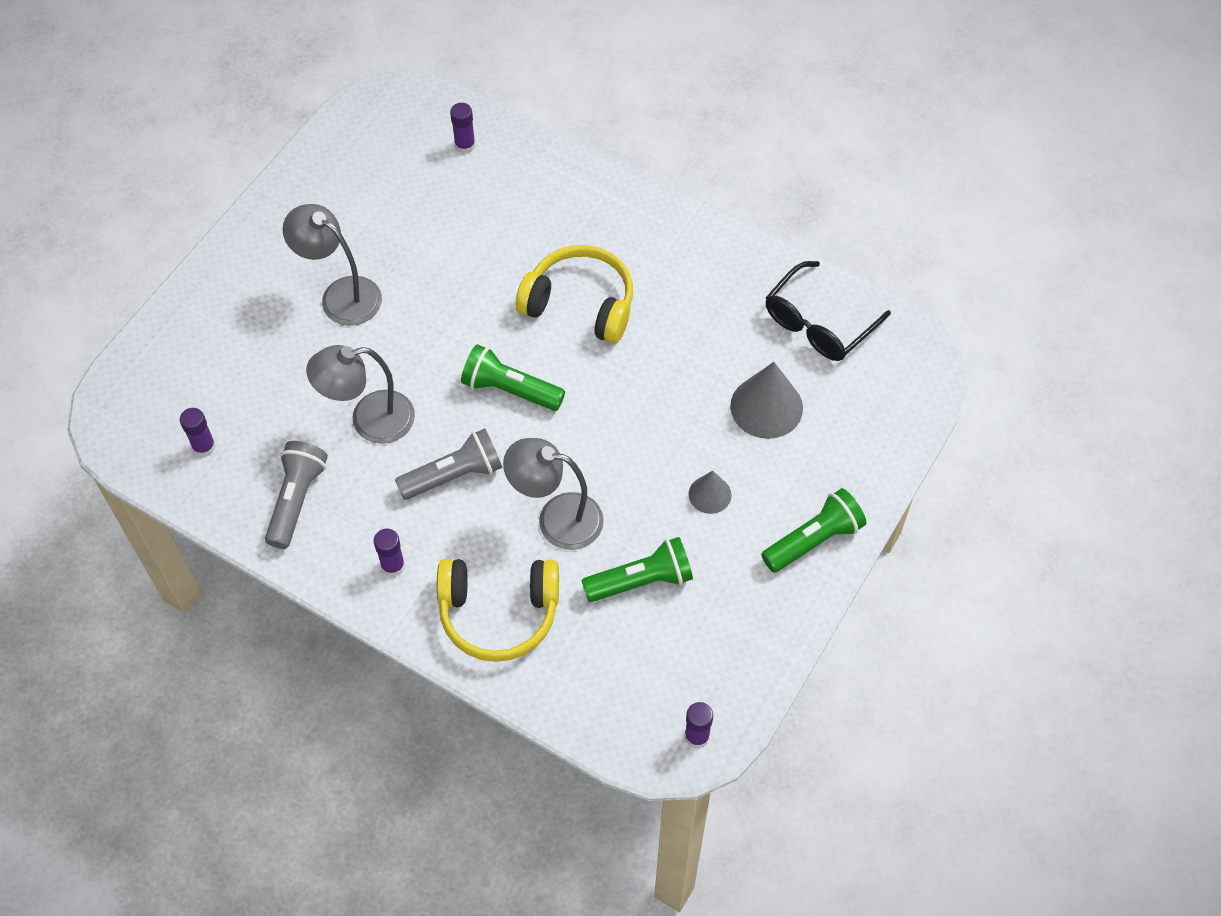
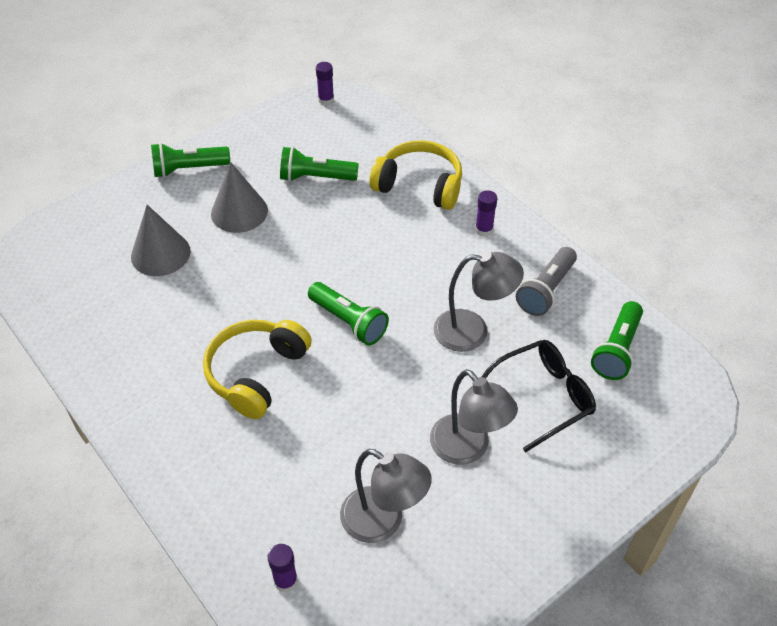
camera: 160 degrees left, 10 degrees down
(204, 447) = (616, 350): purple glue stick -> green flashlight
(454, 475) = (418, 273): grey flashlight -> none
(556, 518) = (354, 226): grey lamp -> grey lamp (383, 522)
(580, 304) = (256, 373): yellow headphones -> yellow headphones turned 75 degrees clockwise
(710, 494) = (239, 212): grey cone -> grey cone, size x1.74
(818, 323) = (76, 300): black glasses -> black glasses (544, 397)

